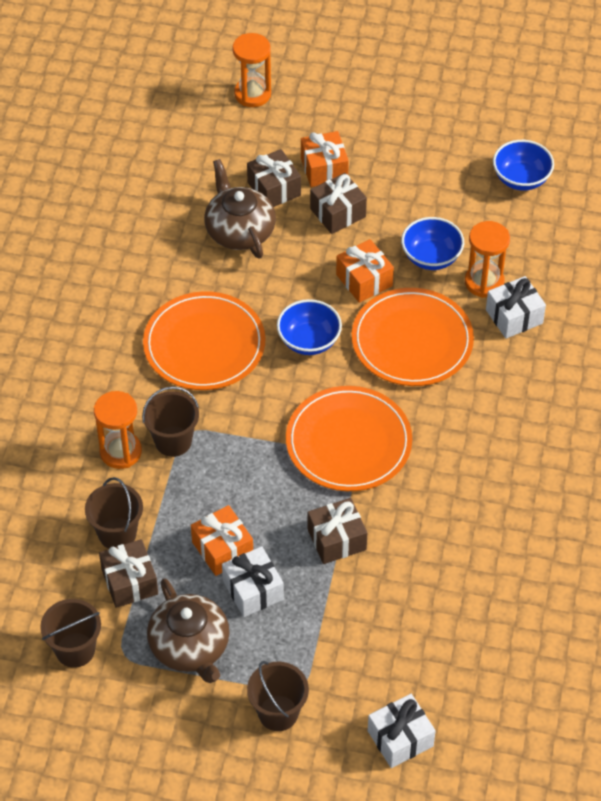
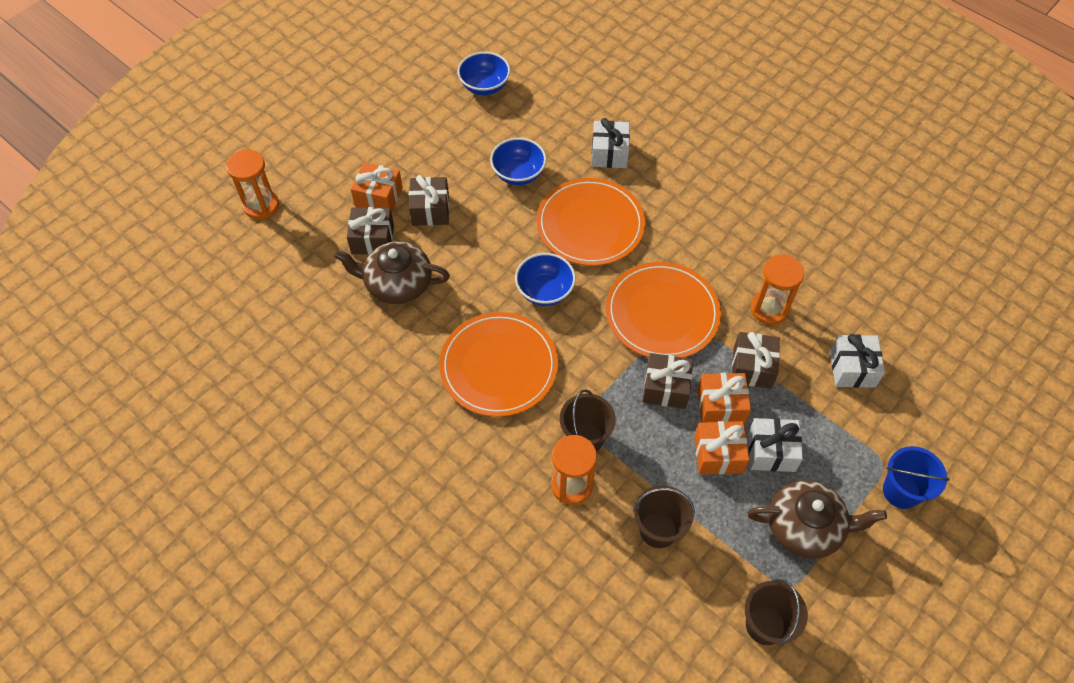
camera: 60 degrees left, 5 degrees up
(129, 582) = (714, 544): brown gift -> brown gift (666, 388)
(278, 713) = (901, 491): brown bucket -> blue bucket
(364, 280) = (510, 226): orange gift -> orange gift (721, 406)
(400, 738) = (961, 416): white gift -> white gift (852, 368)
(484, 282) = (565, 154): orange hourglass -> orange hourglass (769, 309)

